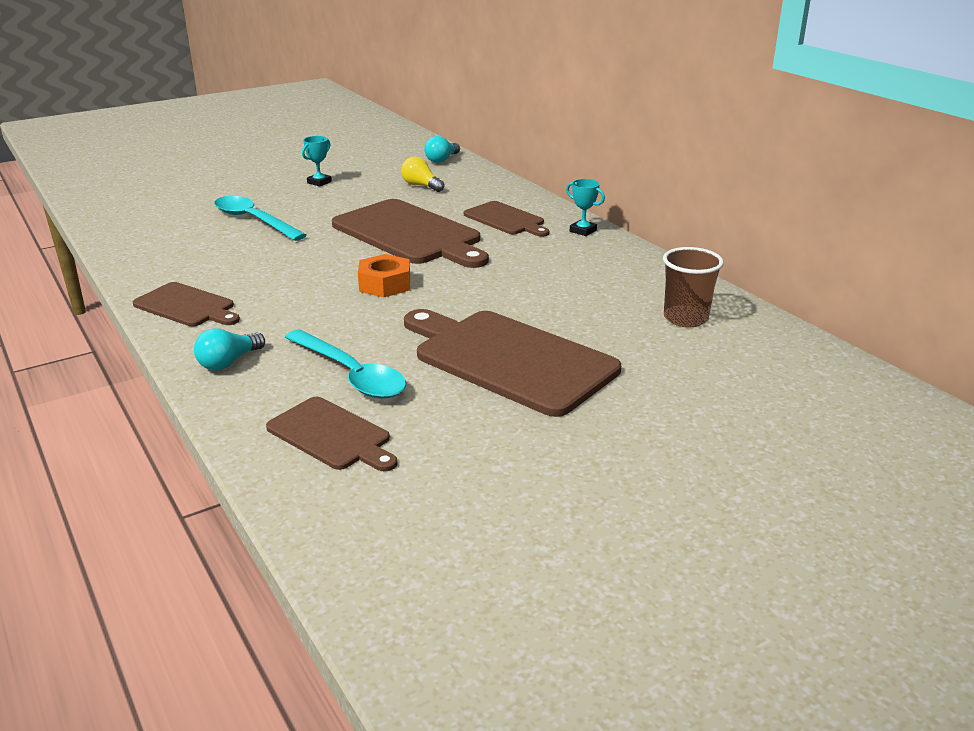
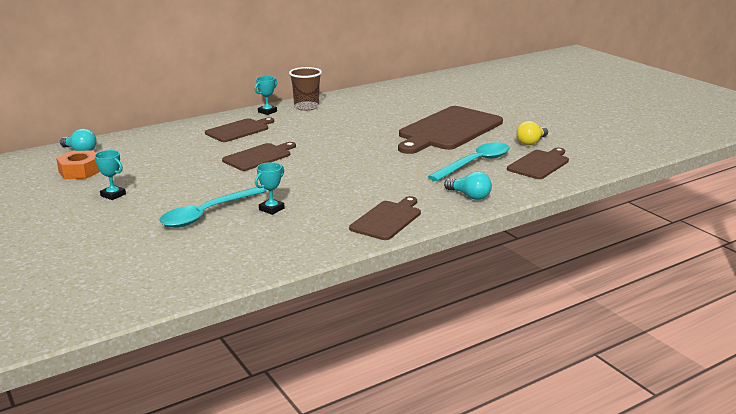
camera: 90 degrees left, 5 degrees down
(250, 247) = (271, 209): none -> turquoise trophy
(385, 284) = (350, 160): orange nut -> orange nut (80, 171)
(409, 234) = (259, 157): brown cutting board -> brown cutting board, size x0.55
(421, 186) = (148, 156): yellow light bulb -> yellow light bulb (531, 142)
(685, 318) = (395, 96): brown cup -> brown cup (306, 107)

